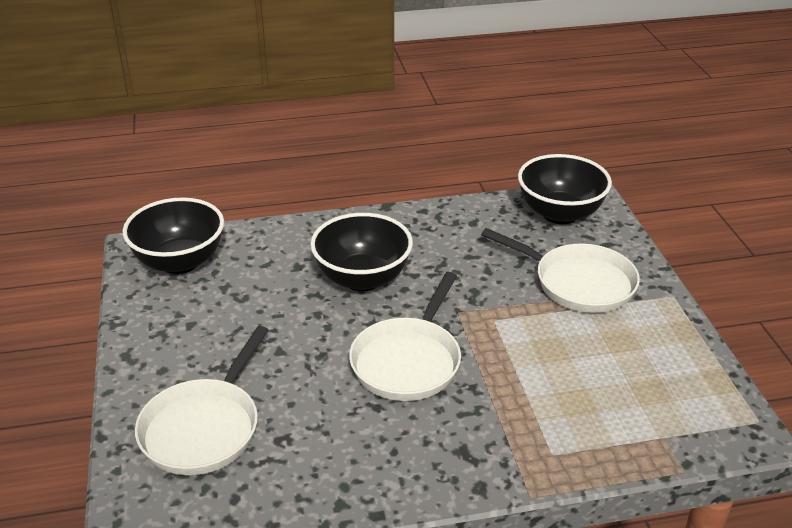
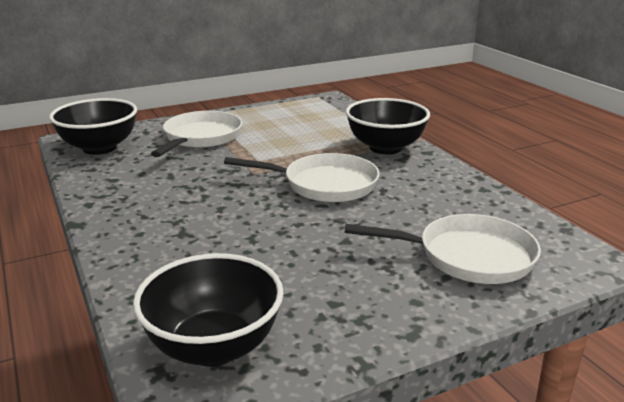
camera: 105 degrees left, 10 degrees down
(362, 279) = (218, 218): black bowl -> black bowl (385, 148)

